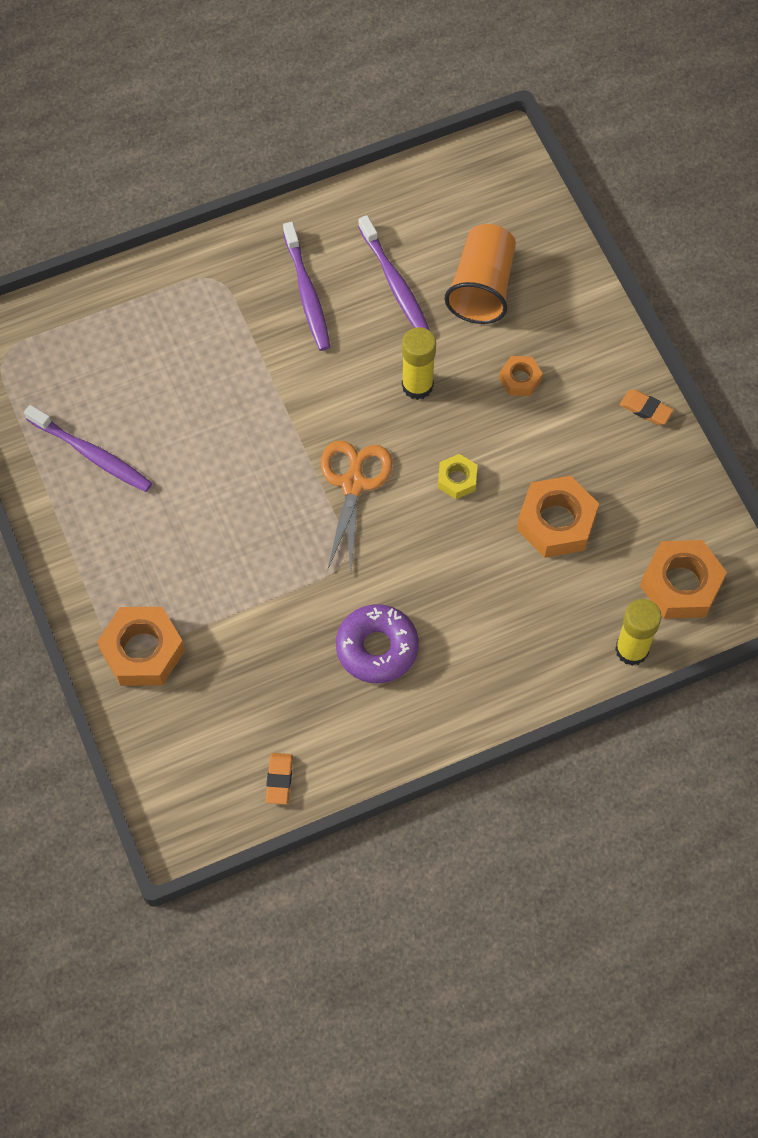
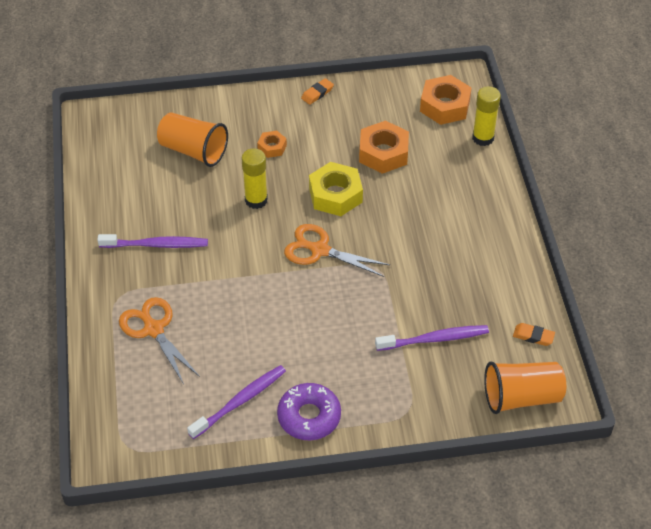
camera: 75 degrees left, 15 degrees down
(142, 651) = (414, 398): orange nut -> none
(175, 330) = (153, 329): none -> orange scissors
(175, 780) = (521, 397): none -> orange cup
(377, 648) = (448, 263): purple donut -> purple donut (309, 416)
(395, 283) = (169, 195): purple toothbrush -> purple toothbrush (434, 339)
(457, 479) = (335, 195): yellow nut -> yellow nut, size x1.86

